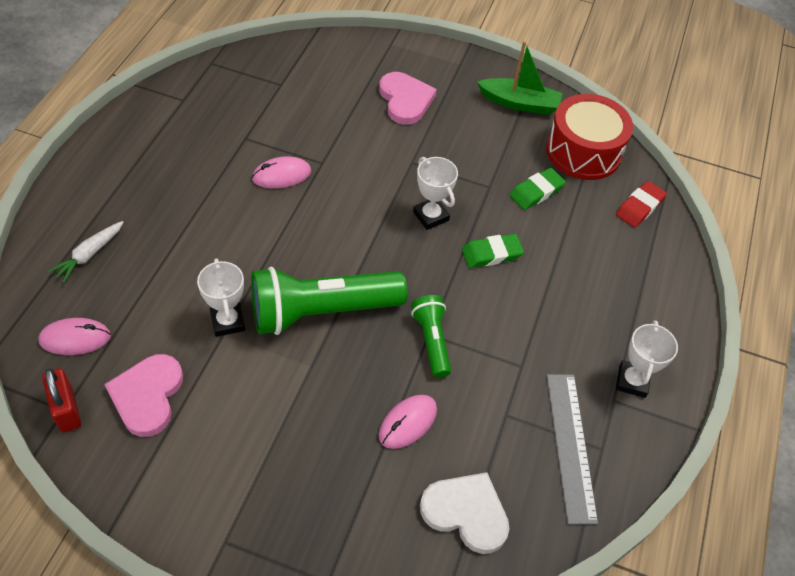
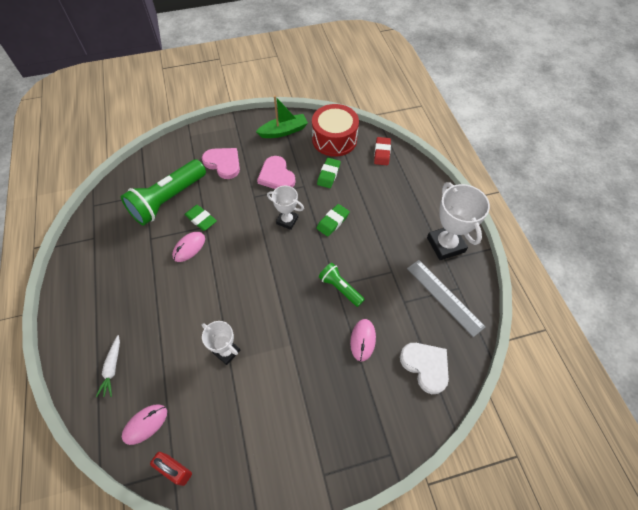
camera: 30 degrees left, 5 degrees up
(147, 396) = (216, 426): pink heart -> pink heart (276, 176)
(322, 151) = (201, 219): none -> green eraser
(322, 312) = (273, 311): green flashlight -> green flashlight (168, 200)
(466, 513) = (425, 366): white heart -> white heart turned 60 degrees clockwise
(632, 381) = (445, 245): white trophy -> white trophy, size x1.66

